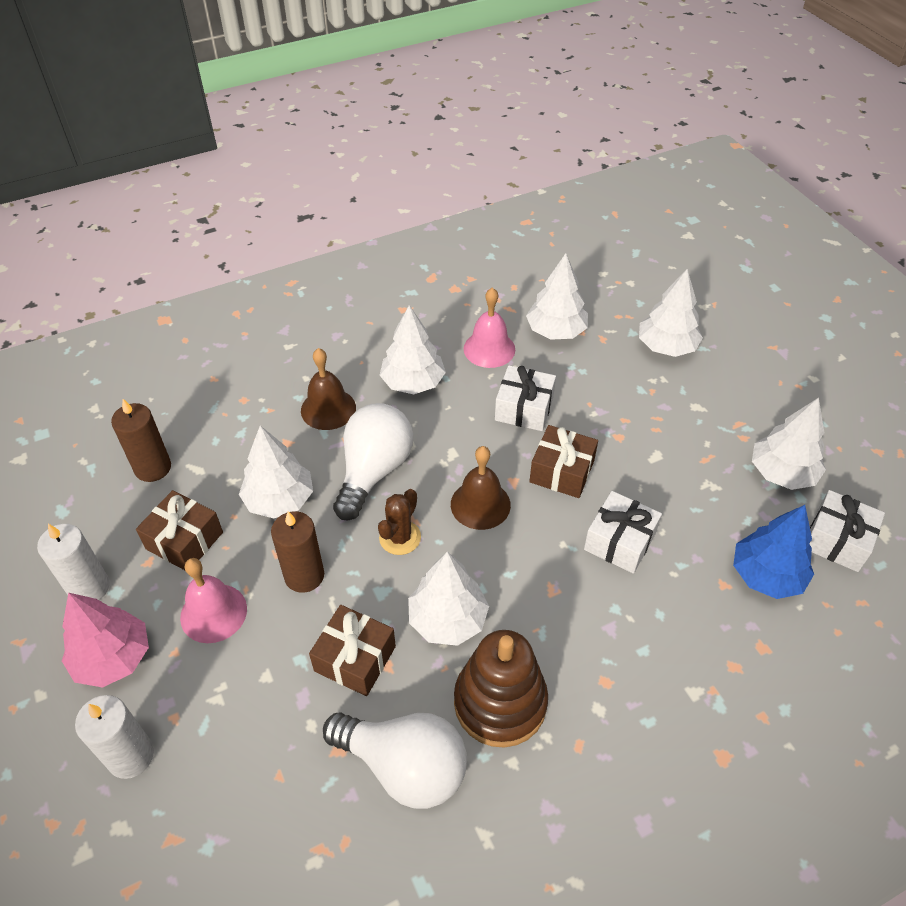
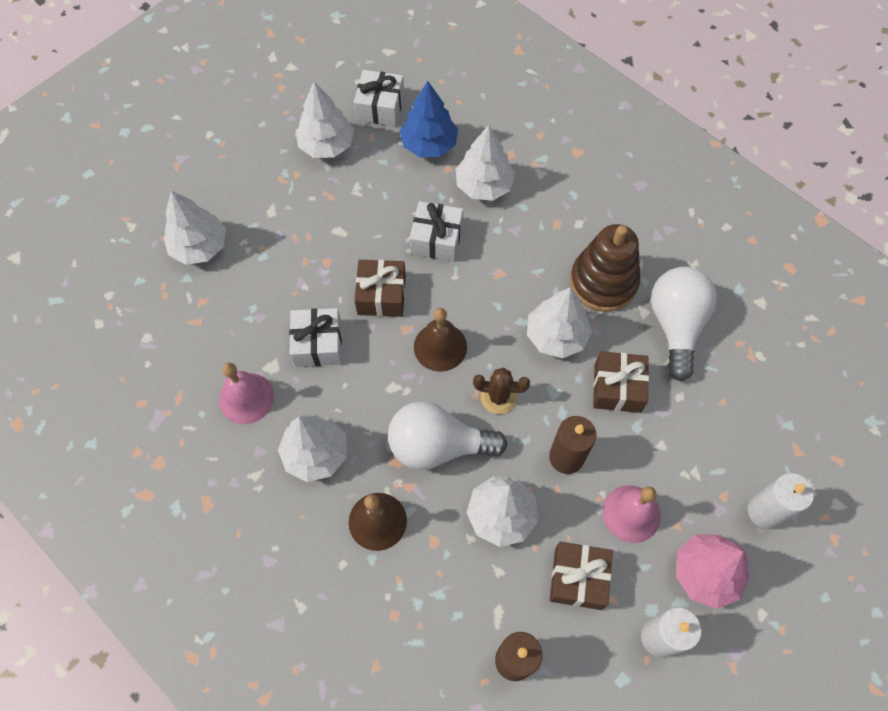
camera: 110 degrees left, 15 degrees up
(556, 331) = (203, 344): white tree -> white tree (484, 185)

